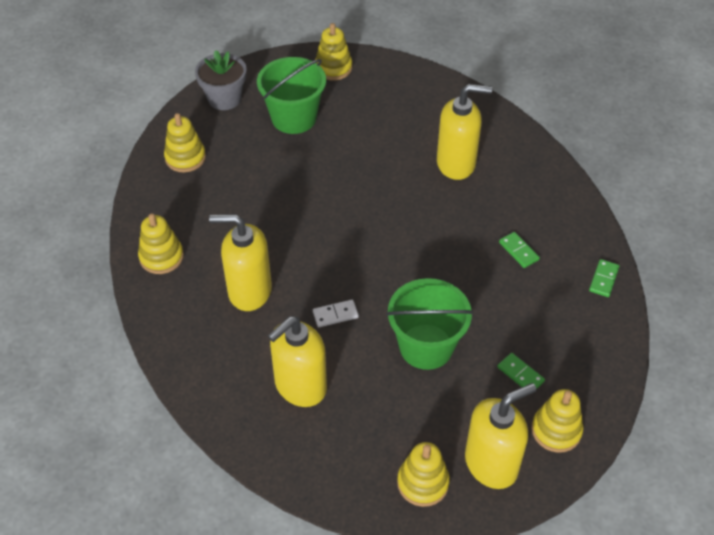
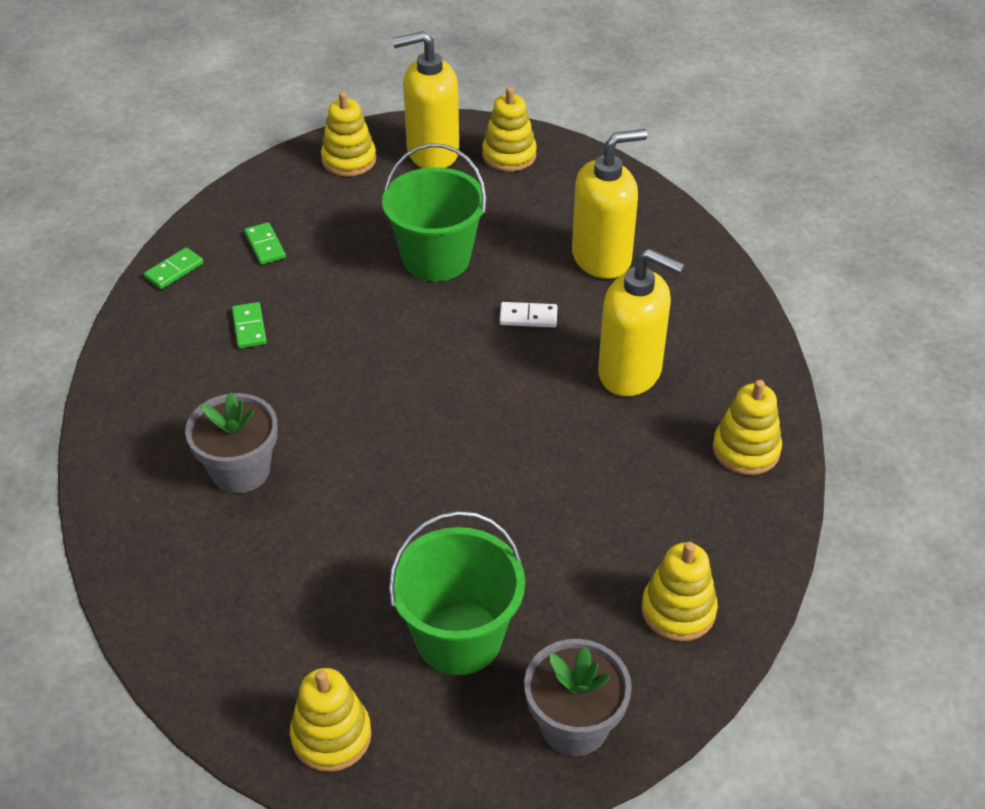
camera: 160 degrees left, 5 degrees down
(456, 163) = (240, 470): yellow soap dispenser -> grey flower pot
(520, 374) = (348, 209): green domino -> green domino (265, 246)

